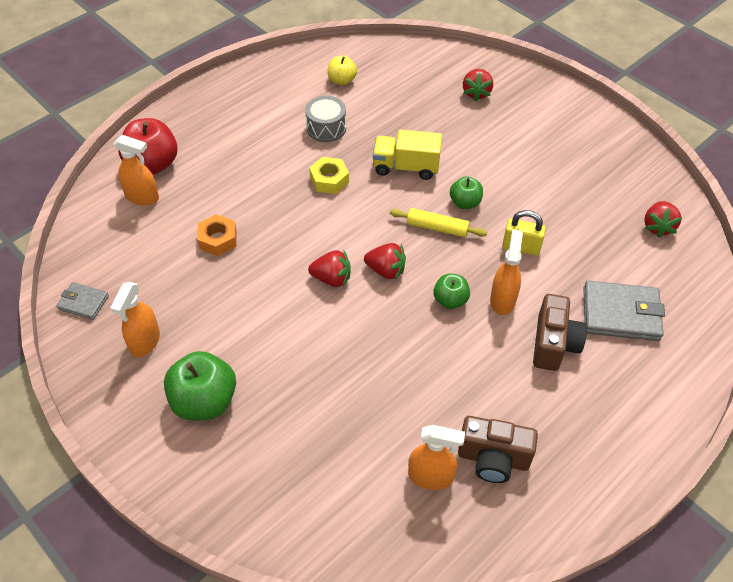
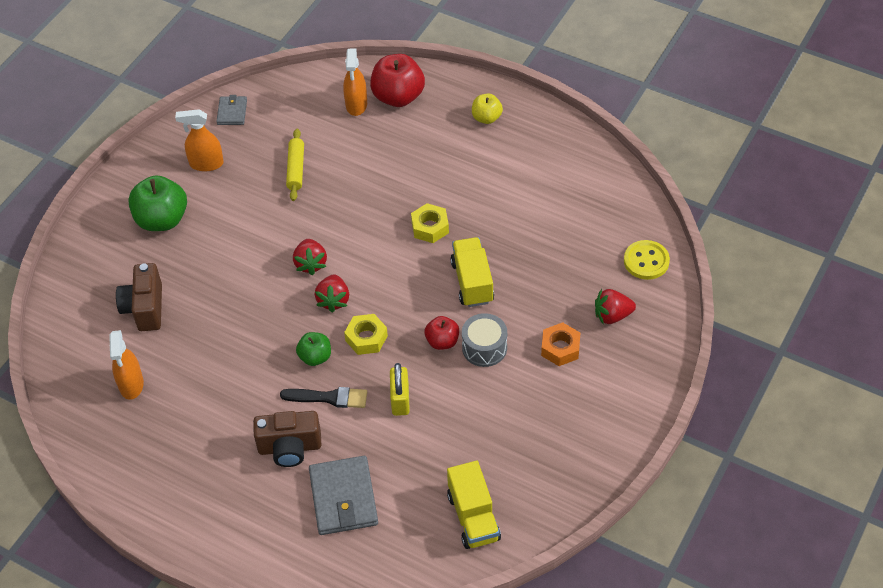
camera: 75 degrees right, 0 degrees up
(218, 239) = (327, 172): orange nut -> orange nut (560, 348)
(326, 128) = (500, 204): grey drum -> grey drum (484, 348)
(342, 80) = (576, 196): yellow apple -> yellow apple (486, 118)
(429, 60) = (646, 261): none -> yellow button
(437, 228) = (400, 327): yellow rolling pin -> yellow rolling pin (296, 169)
(441, 255) = (366, 338): none -> yellow nut
(465, 203) = (442, 341): green apple -> red apple
(493, 459) = (158, 424): brown camera -> brown camera (145, 308)
(502, 300) = (329, 398): orange spray bottle -> black brush
(657, 227) = (473, 517): red strawberry -> yellow truck

